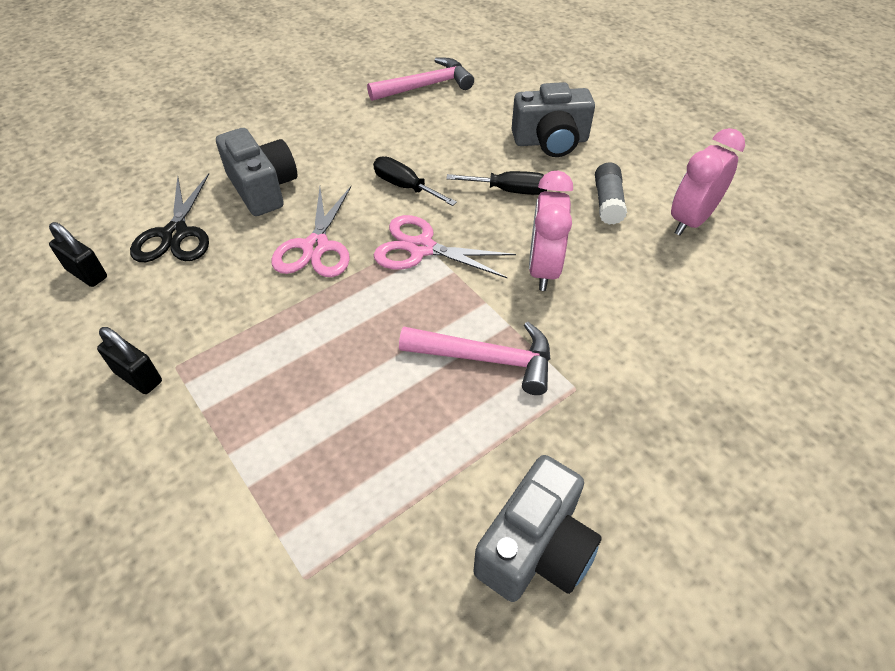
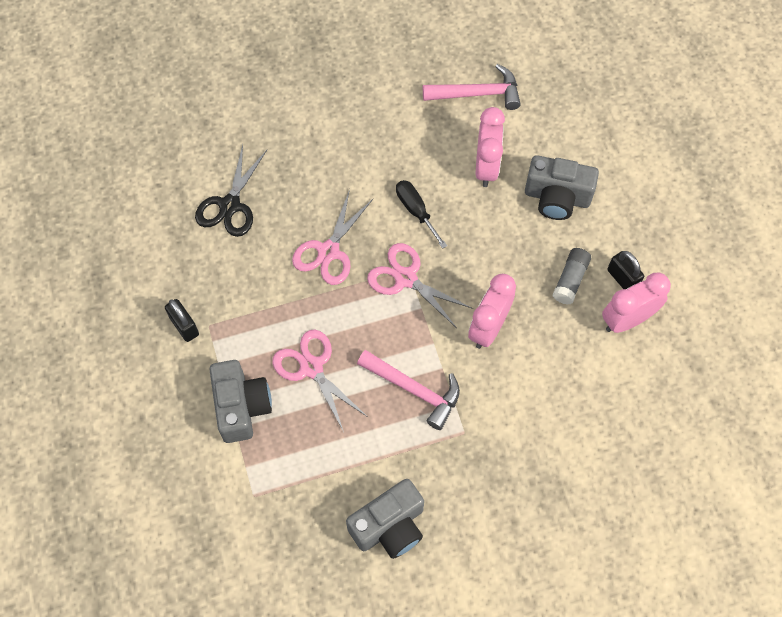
camera: 20 degrees right, 15 degrees up
(87, 273) = (162, 224): black padlock -> black padlock (622, 278)
(263, 188) = (305, 177): grey camera -> grey camera (241, 407)
(337, 374) = (311, 367): none -> pink scissors
(464, 135) = (486, 167): none -> pink clock
(509, 191) = (497, 242): black screwdriver -> none

